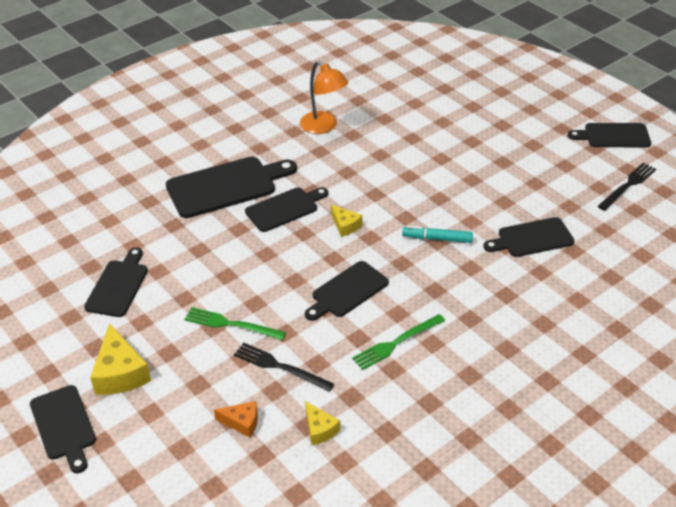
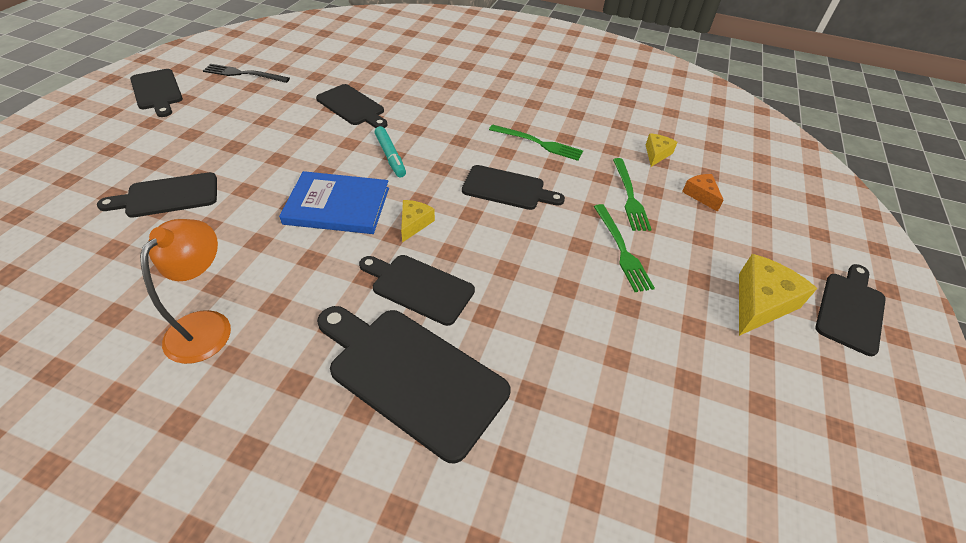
camera: 125 degrees left, 5 degrees up
(118, 285) = (676, 385): black cutting board -> black cutting board (167, 196)
(280, 367) = (629, 196): black fork -> green fork
(392, 195) = (337, 205): none -> blue book

